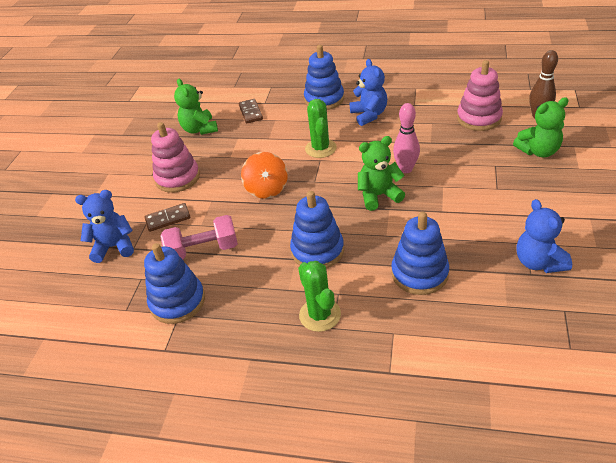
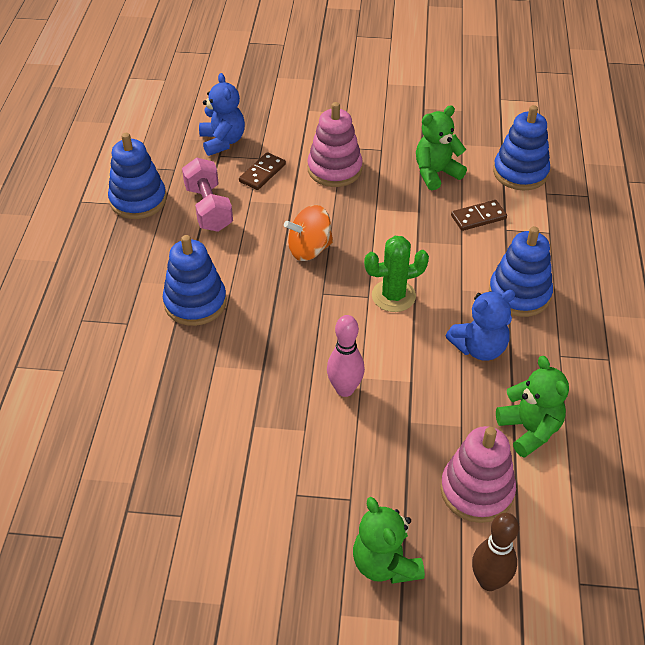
camera: 80 degrees right, 5 degrees up
(168, 219) = (262, 173): brown domino -> brown domino turned 60 degrees clockwise
(320, 315) = (100, 309): green cactus -> none
(378, 195) = (289, 359): green teddy bear -> green teddy bear (529, 430)
(419, 273) = (145, 396): blue stacking toy -> blue stacking toy (520, 172)
(538, 262) = (144, 522): blue teddy bear -> none

